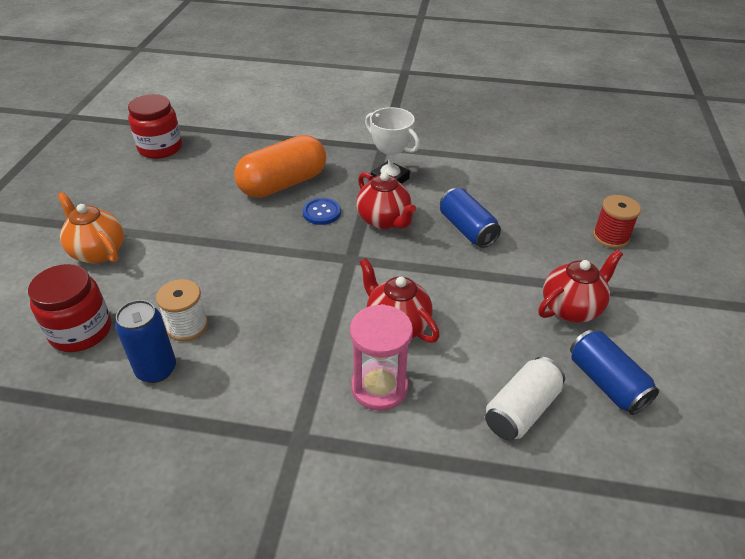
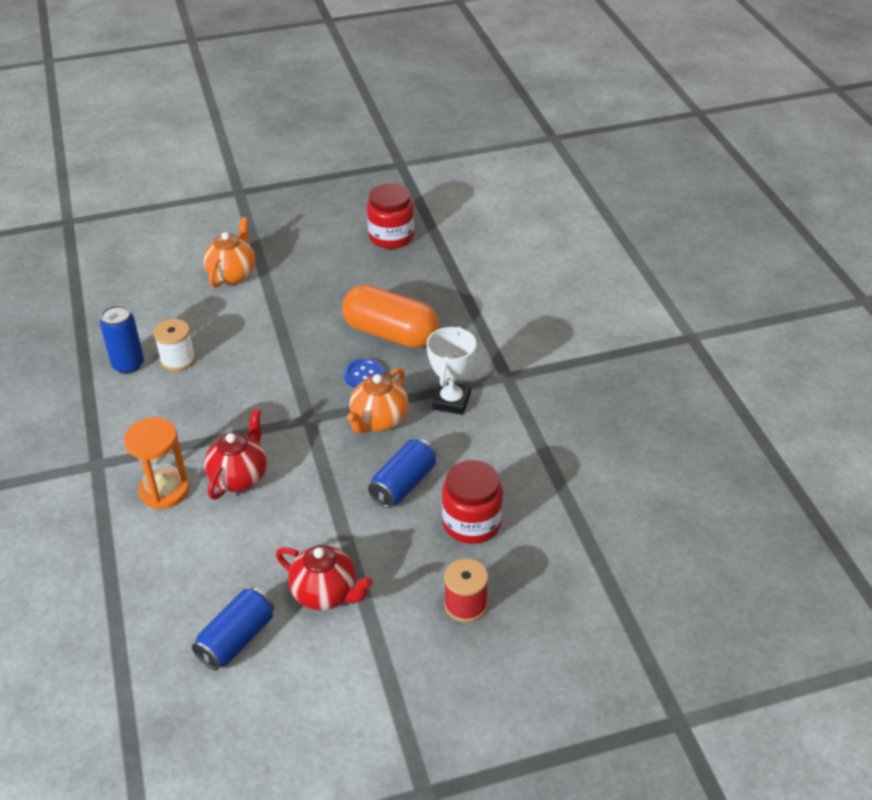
camera: 65 degrees right, 0 degrees up
(81, 331) = (147, 311): red jar -> red jar (472, 523)
(379, 387) = (164, 490): pink hourglass -> orange hourglass
(384, 221) = (378, 421): red teapot -> orange teapot
(521, 410) = (179, 586): white can -> none

